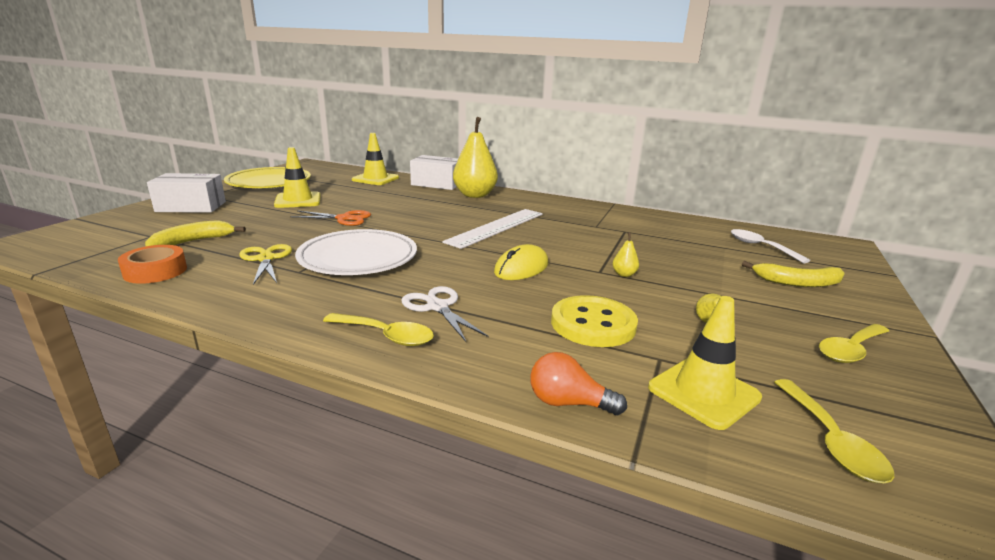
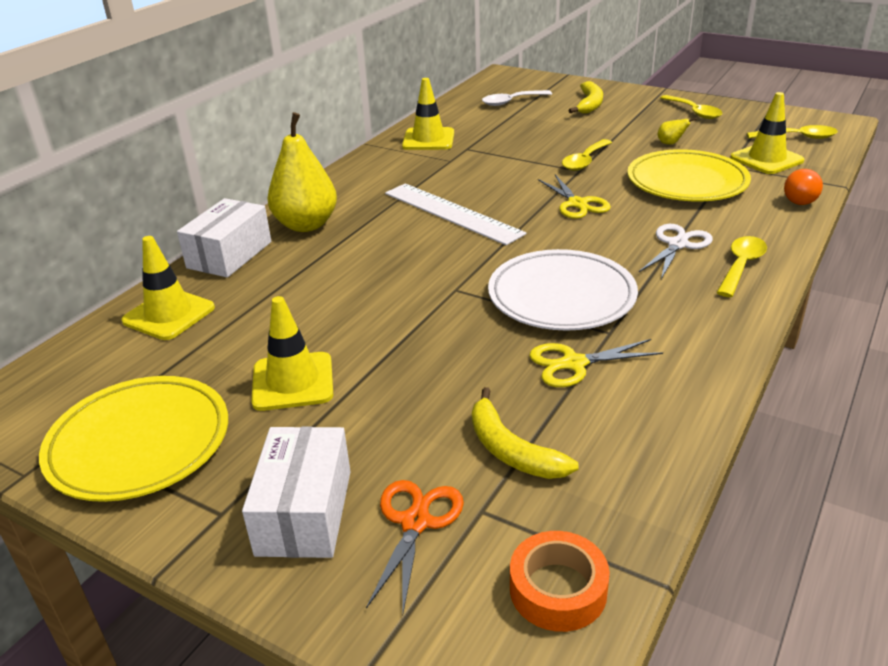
camera: 80 degrees left, 10 degrees up
(155, 271) = (632, 451): orange tape -> orange tape (558, 589)
(344, 218) = (405, 322): orange scissors -> orange scissors (415, 522)
(437, 307) = (677, 244): white scissors -> white scissors turned 150 degrees clockwise
(521, 268) = (577, 204): yellow mouse -> yellow scissors
(593, 324) = (687, 182): yellow button -> yellow plate
(624, 274) = (585, 161): yellow pear -> yellow spoon
(635, 219) = (428, 139): none -> yellow traffic cone

